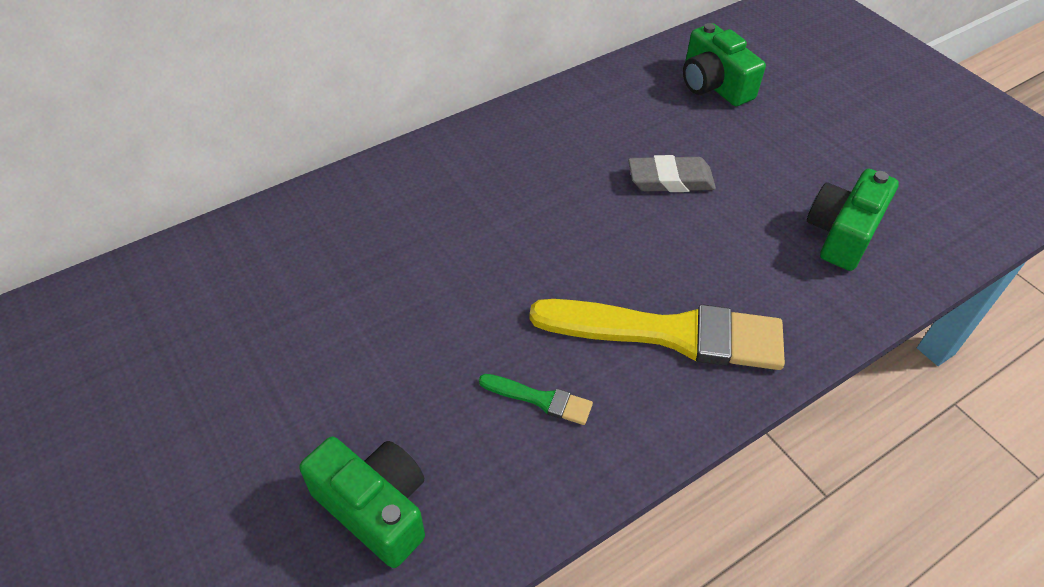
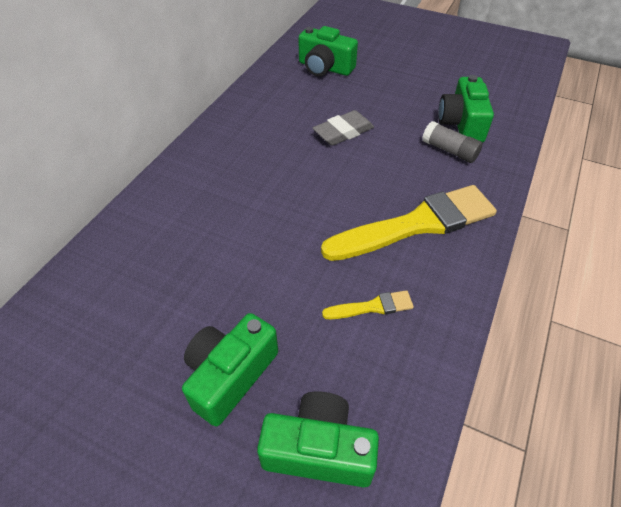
camera: 30 degrees left, 0 degrees up
(345, 390) = (230, 375): none -> green camera
(540, 399) = (372, 307): green brush -> yellow brush
(793, 262) = (449, 150): none -> grey glue stick

